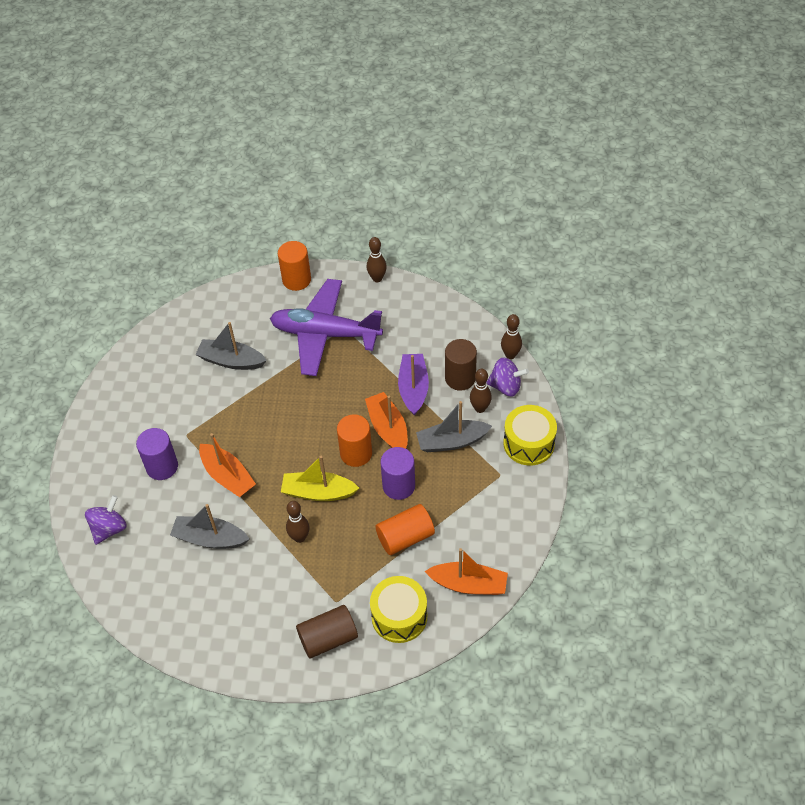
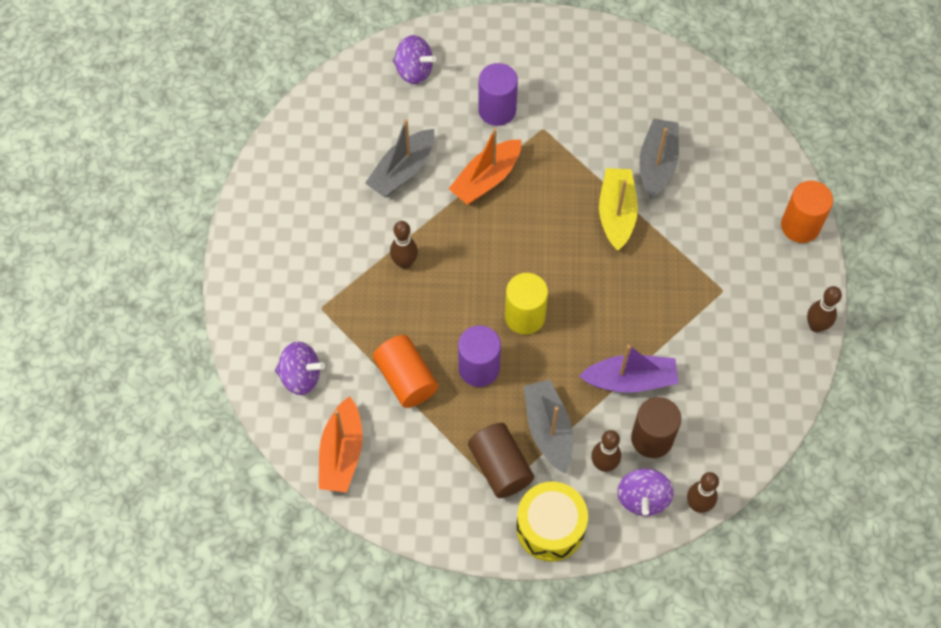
camera: 85 degrees right, 10 degrees up
(210, 538) = (402, 170): grey boat -> grey boat turned 150 degrees counterclockwise
(318, 492) = (467, 278): yellow boat -> yellow boat (616, 213)
(325, 334) = (711, 268): purple plane -> none
(328, 638) = (275, 302): brown cylinder -> brown cylinder (500, 467)
(356, 453) = (525, 316): orange cylinder -> yellow cylinder
(388, 428) = (565, 352): orange boat -> none
(399, 616) = (301, 376): yellow drum -> purple spinning top

